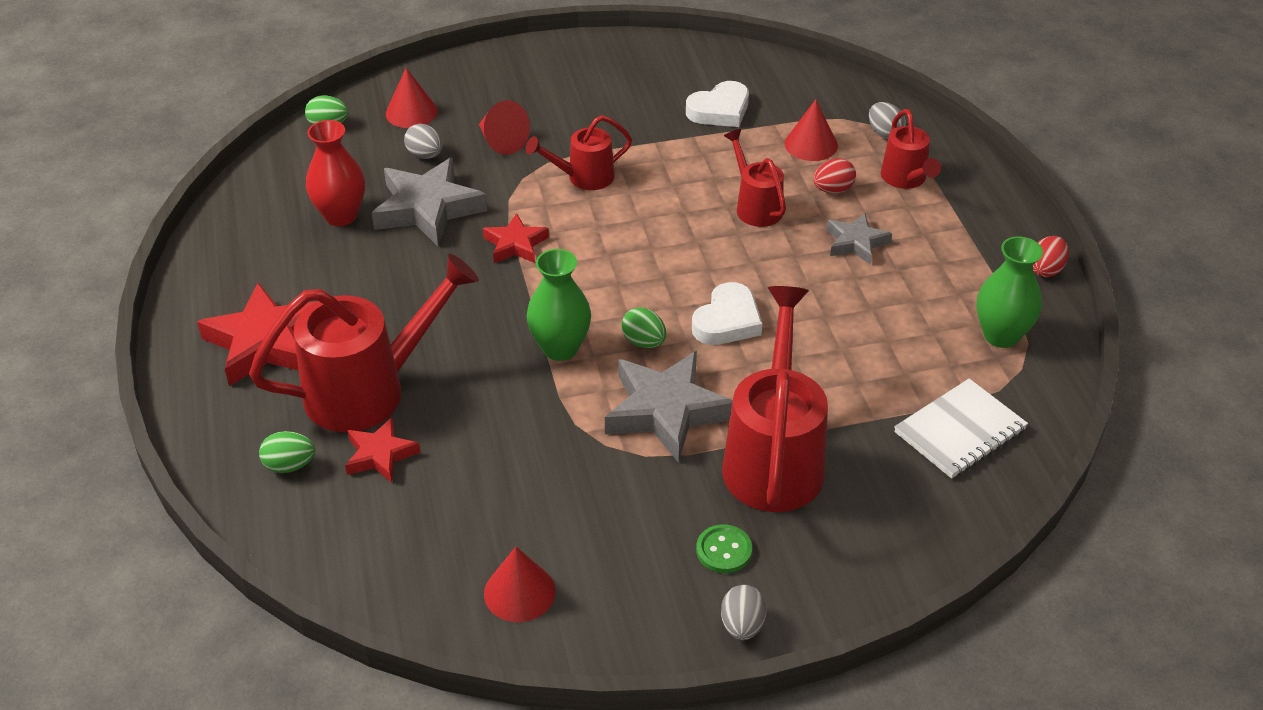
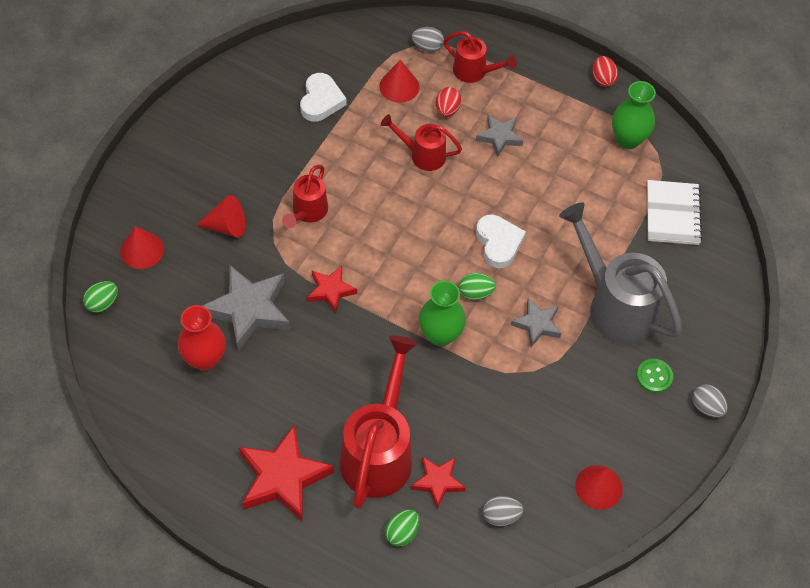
camera: 50 degrees left, 15 degrees up
(425, 155) = (194, 274): grey egg -> grey egg (501, 516)
(666, 411) = (537, 324): grey star -> grey star, size x0.56
(774, 458) = (615, 305): red watering can -> grey watering can

